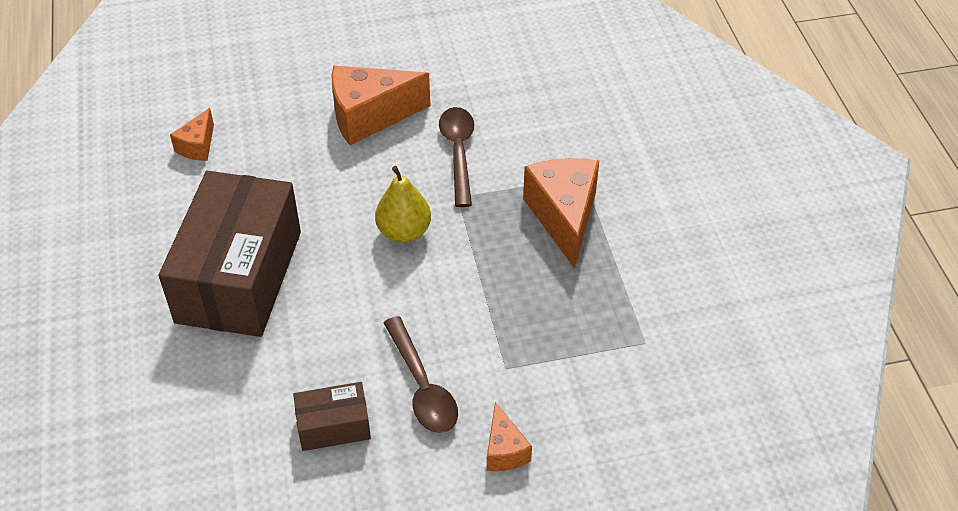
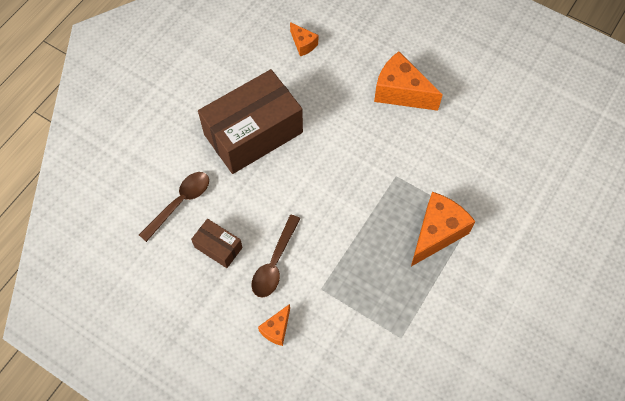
camera: 45 degrees right, 15 degrees up
(198, 146) = (303, 44): orange cheese -> orange cheese turned 105 degrees counterclockwise
(404, 232) = (350, 173): yellow pear -> none
(458, 153) = (423, 150): brown spoon -> brown spoon (180, 203)

